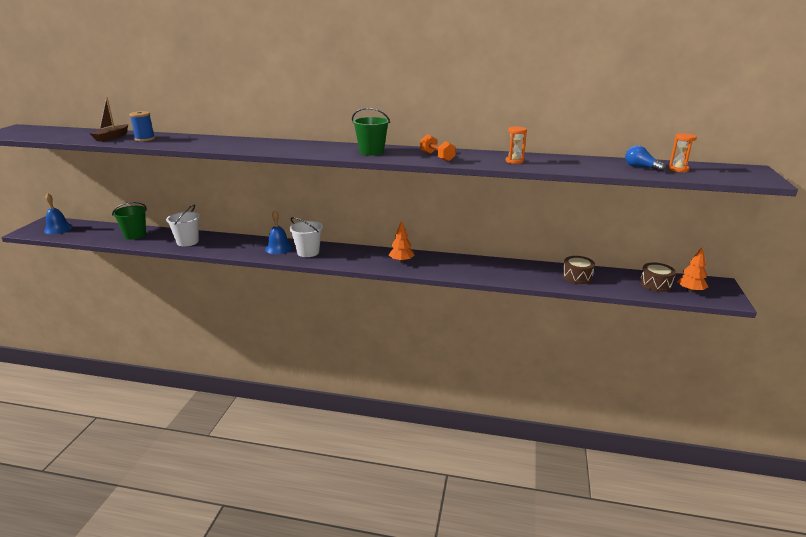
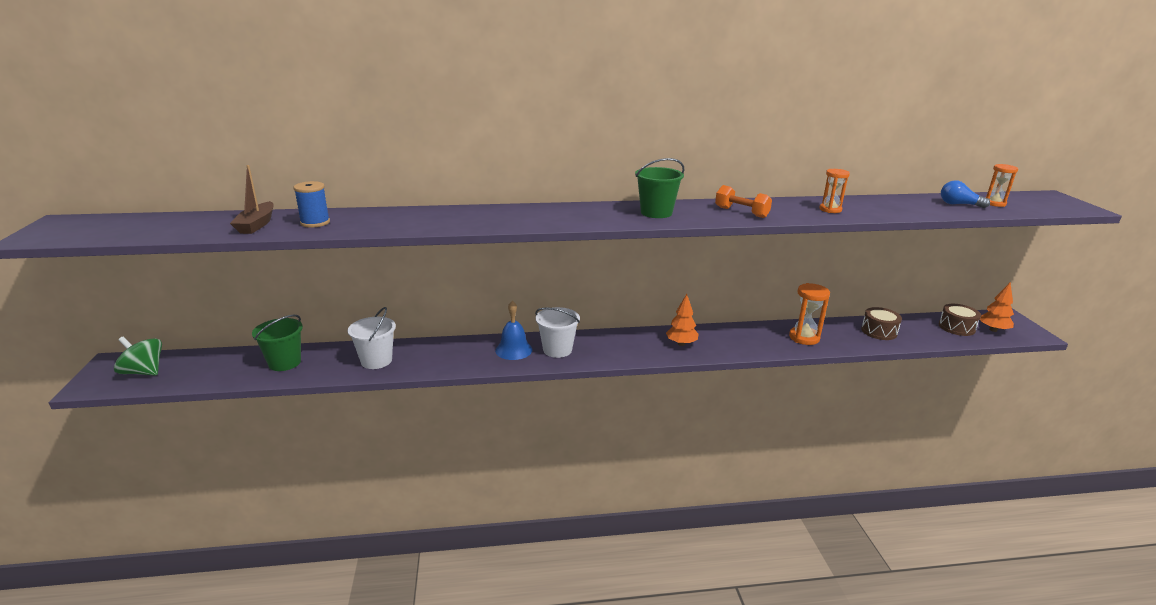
camera: 20 degrees left, 0 degrees up
(58, 229) = (144, 372): blue bell -> green spinning top
(505, 271) = (804, 338): none -> orange hourglass

